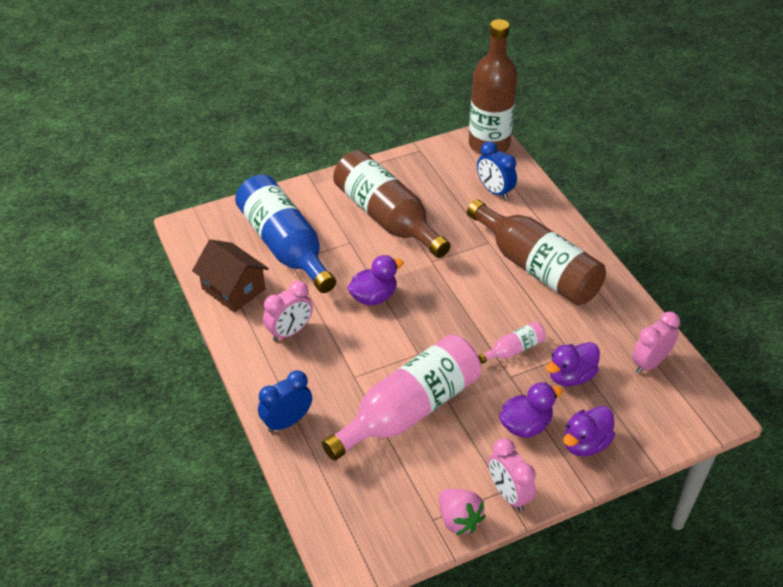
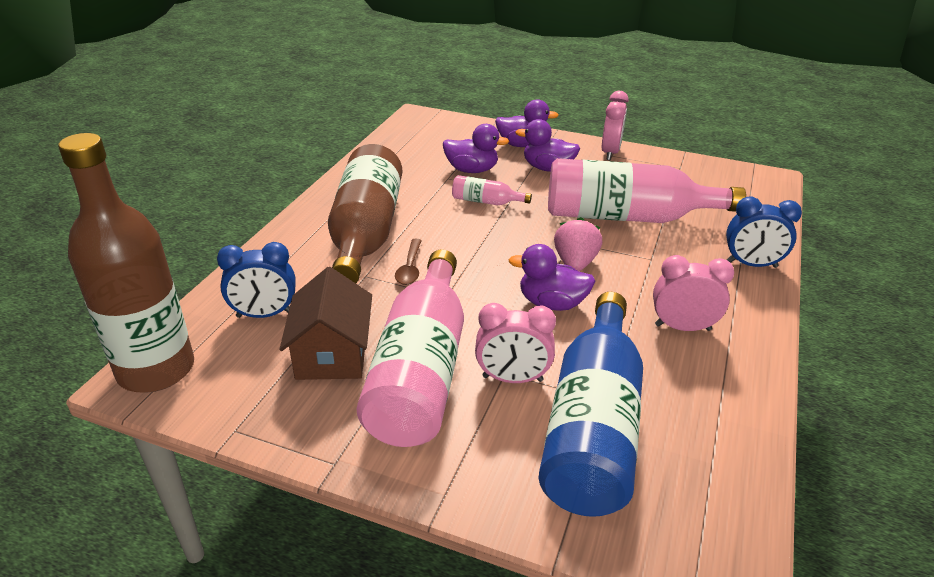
camera: 135 degrees left, 10 degrees down
(233, 289) = (718, 415): brown house -> brown house (332, 353)
(387, 217) = (420, 370): brown bottle -> pink bottle
(459, 520) = (661, 160): pink strawberry -> pink strawberry (575, 263)
(475, 263) = (410, 268): none -> brown spoon
(494, 191) = (264, 314): blue clock -> blue clock turned 75 degrees clockwise
(649, 363) = (406, 148): pink clock -> pink clock (512, 379)

